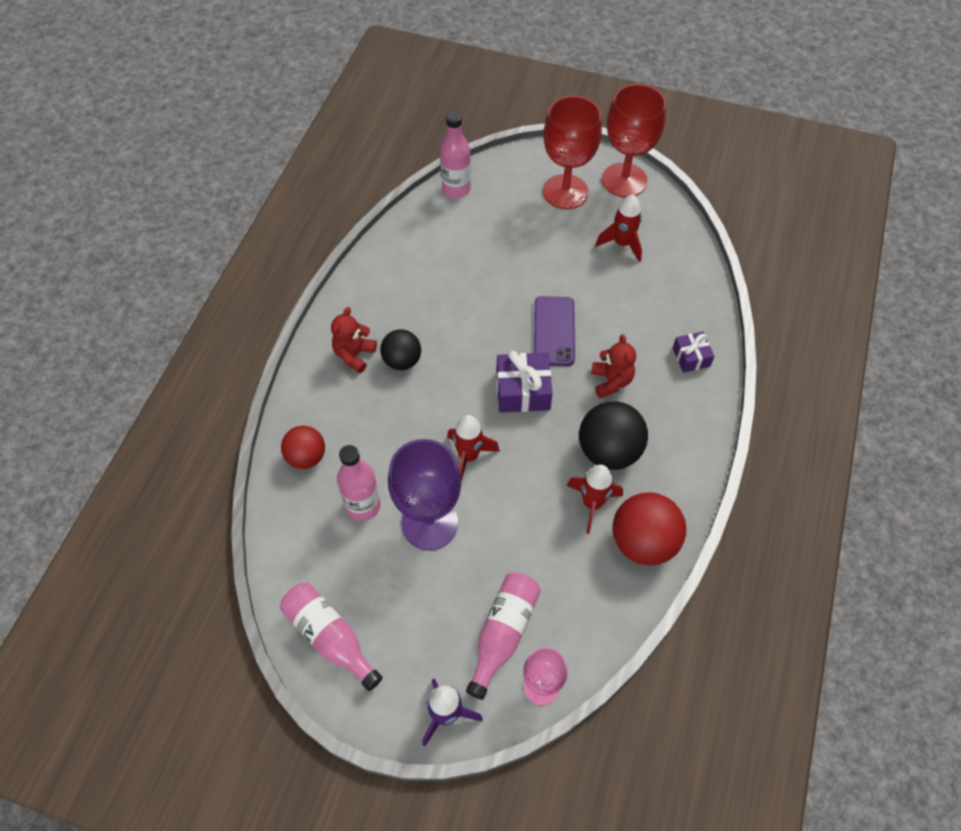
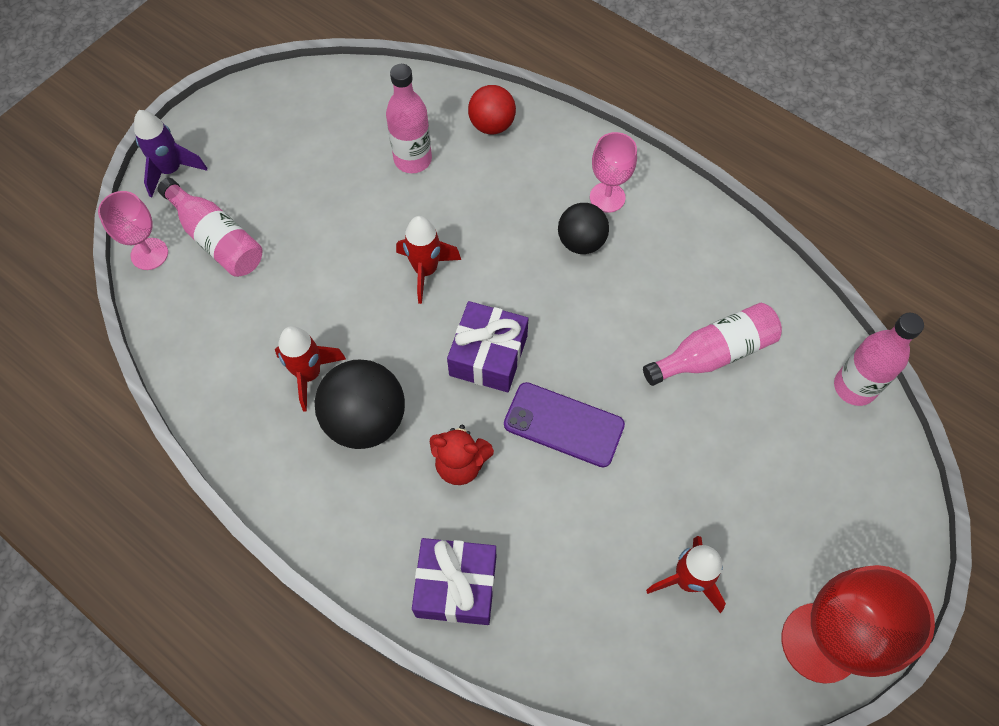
camera: 110 degrees right, 5 degrees up
(330, 637) = (292, 102): pink bottle -> pink bottle (713, 353)
(354, 355) = (607, 197): red teddy bear -> pink goblet
(429, 523) = (364, 211): purple goblet -> none
(565, 192) = (815, 538): red goblet -> none
(643, 542) = (238, 409): red ball -> none
(691, 357) = (456, 586): purple gift -> purple gift, size x1.62

